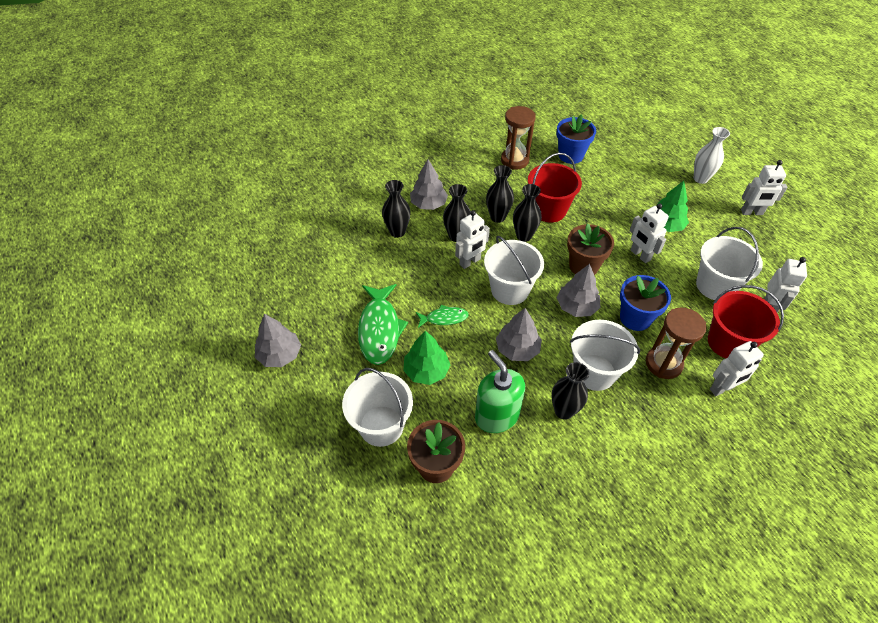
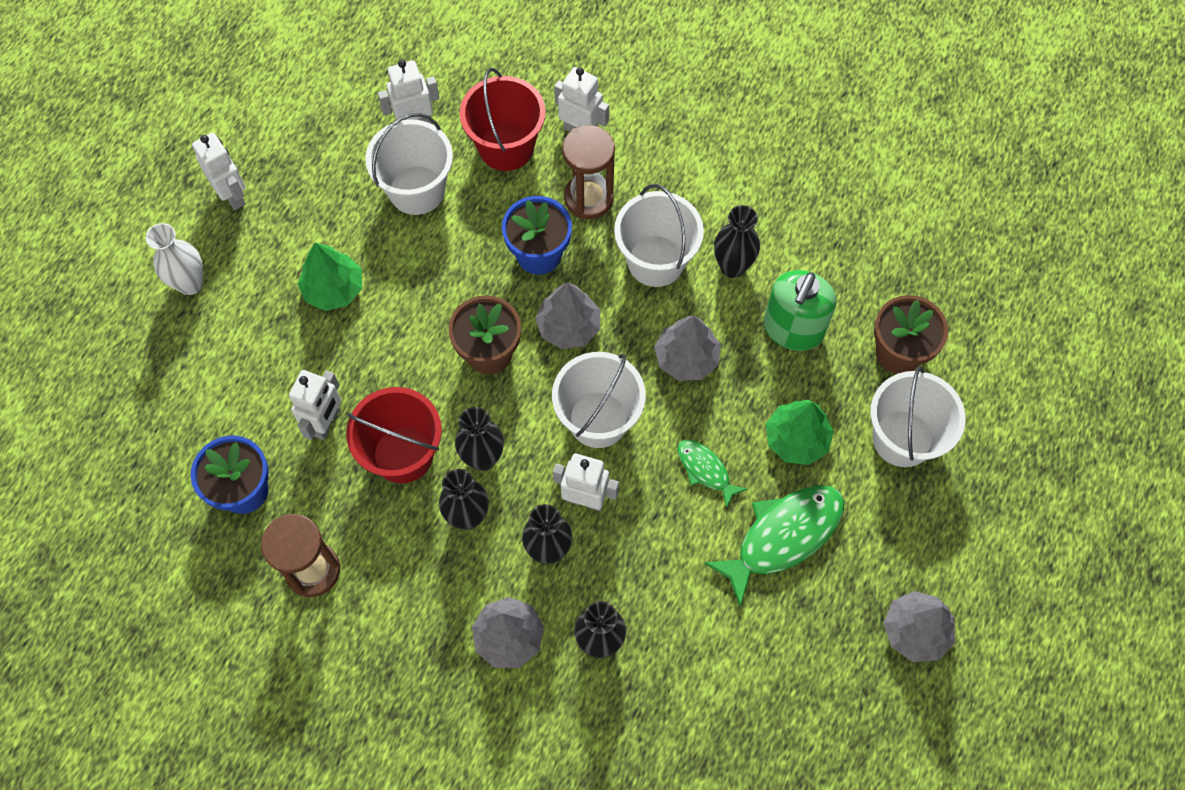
camera: 125 degrees left, 15 degrees up
(640, 255) = (419, 295): white robot -> white robot (326, 422)

